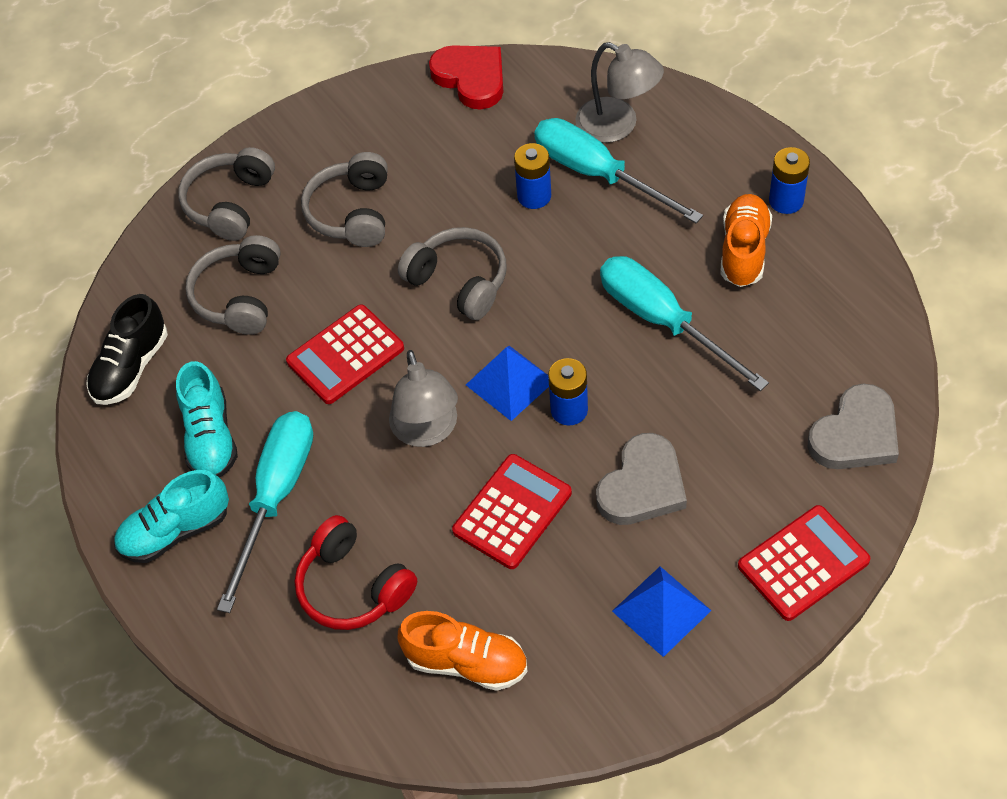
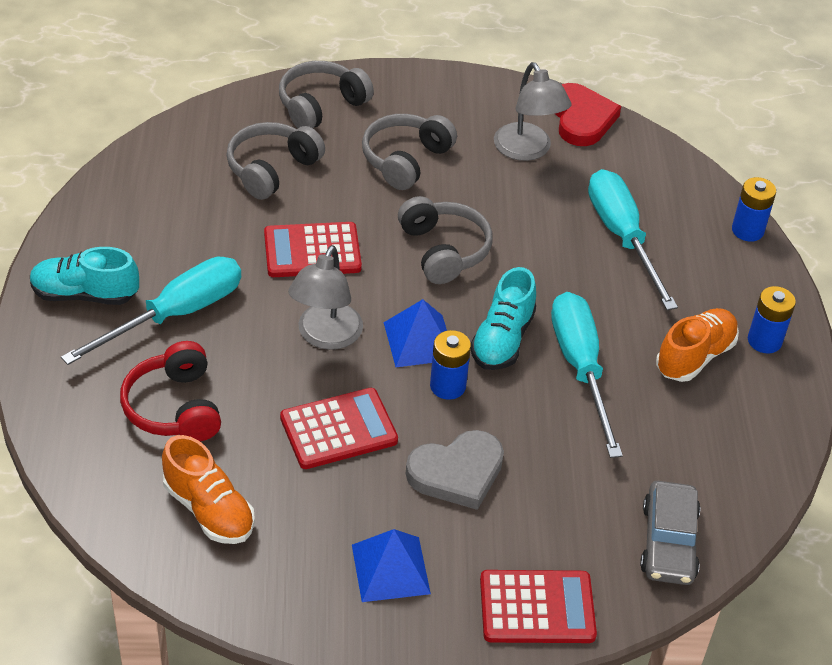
camera: 25 degrees right, 10 degrees down
(131, 367) = (153, 172): black shoe -> none
(210, 437) = (165, 249): turquoise shoe -> turquoise shoe (502, 340)
(534, 196) = (557, 224): blue battery -> blue battery (747, 230)
(618, 126) = (670, 212): grey lamp -> grey lamp (527, 150)
(855, 434) = (668, 542): grey heart -> grey car

